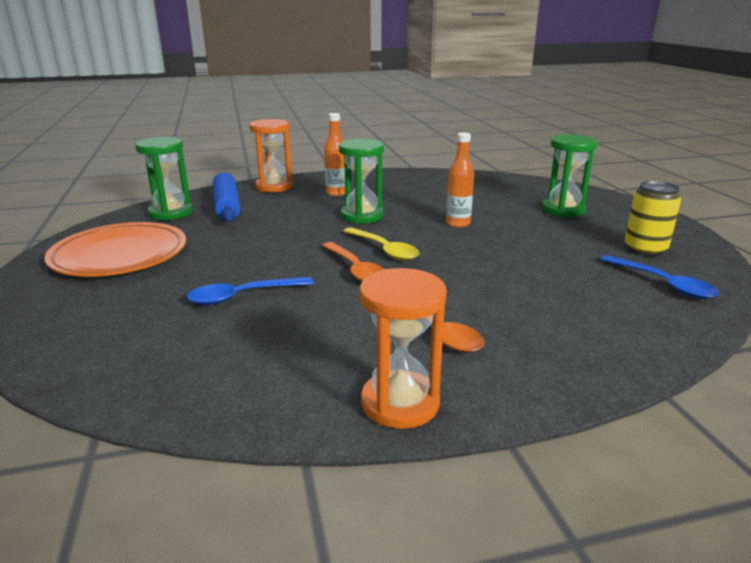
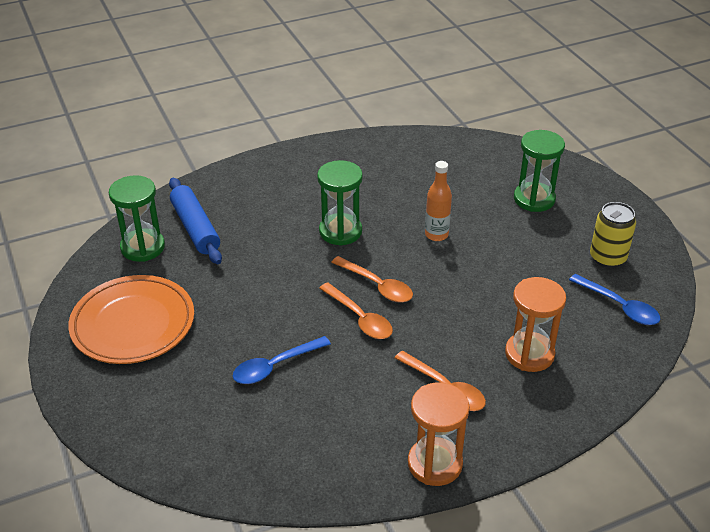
camera: 10 degrees left, 15 degrees up
(274, 187) = (229, 185): orange hourglass -> orange hourglass (529, 354)
(336, 193) = (301, 191): orange bottle -> none
(384, 250) = (377, 285): yellow spoon -> orange spoon

